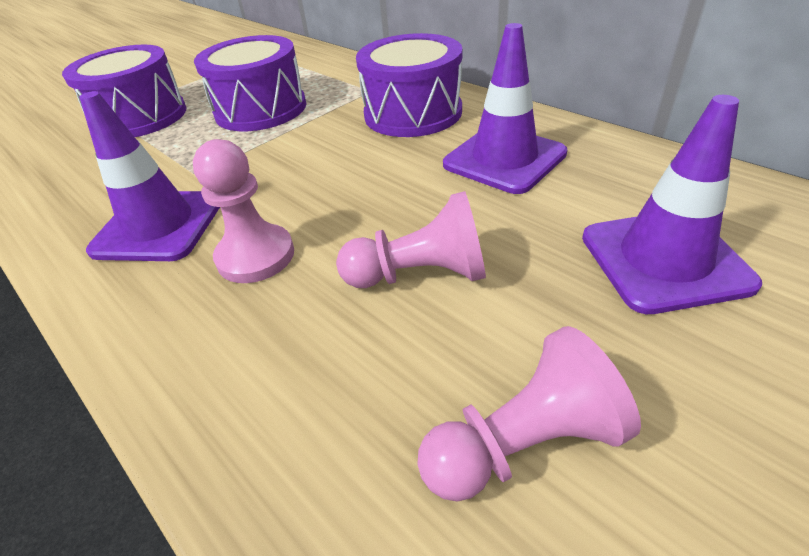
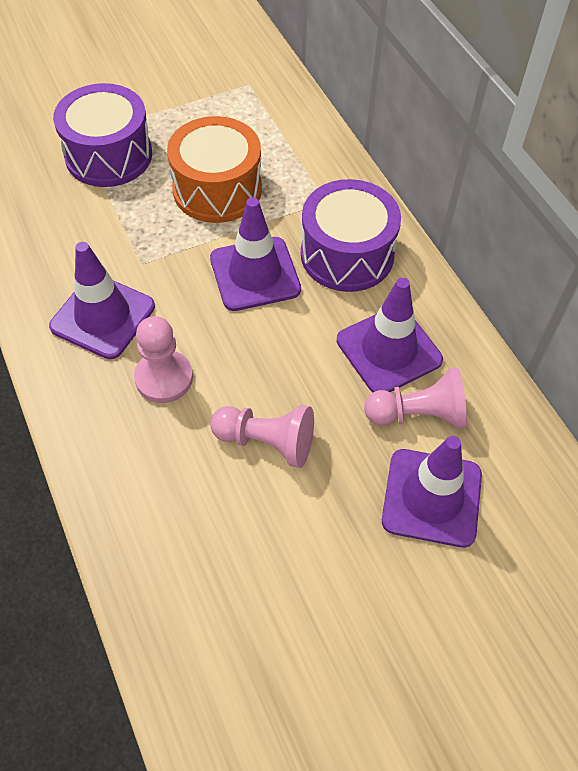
camera: 15 degrees right, 15 degrees up
(261, 109) = (217, 189): purple drum -> orange drum
(327, 148) = (255, 274): none -> purple traffic cone
(523, 443) = (265, 579): pink pawn -> pink pawn (418, 414)

